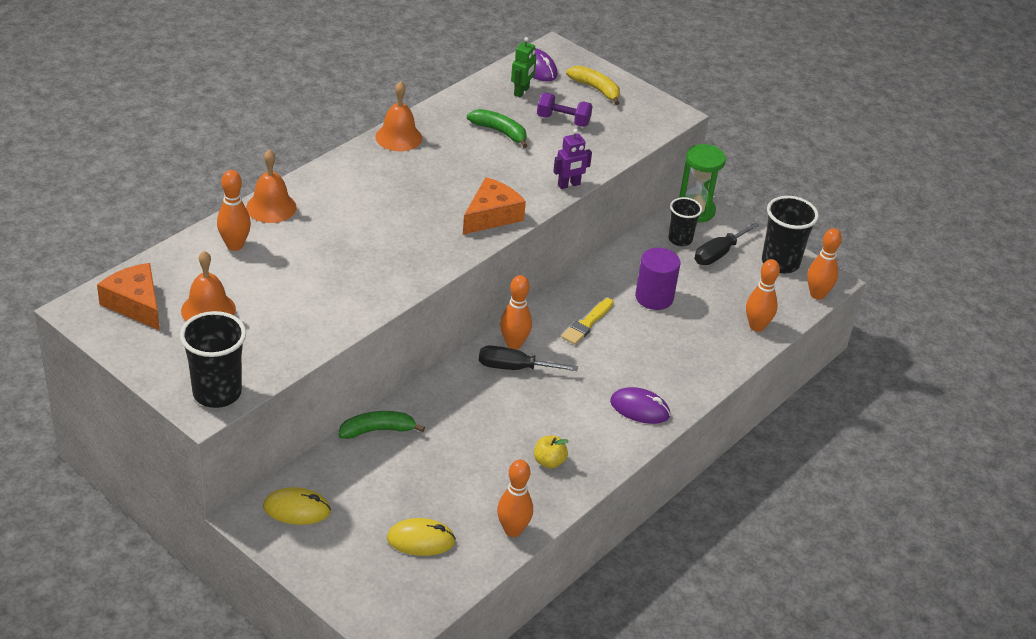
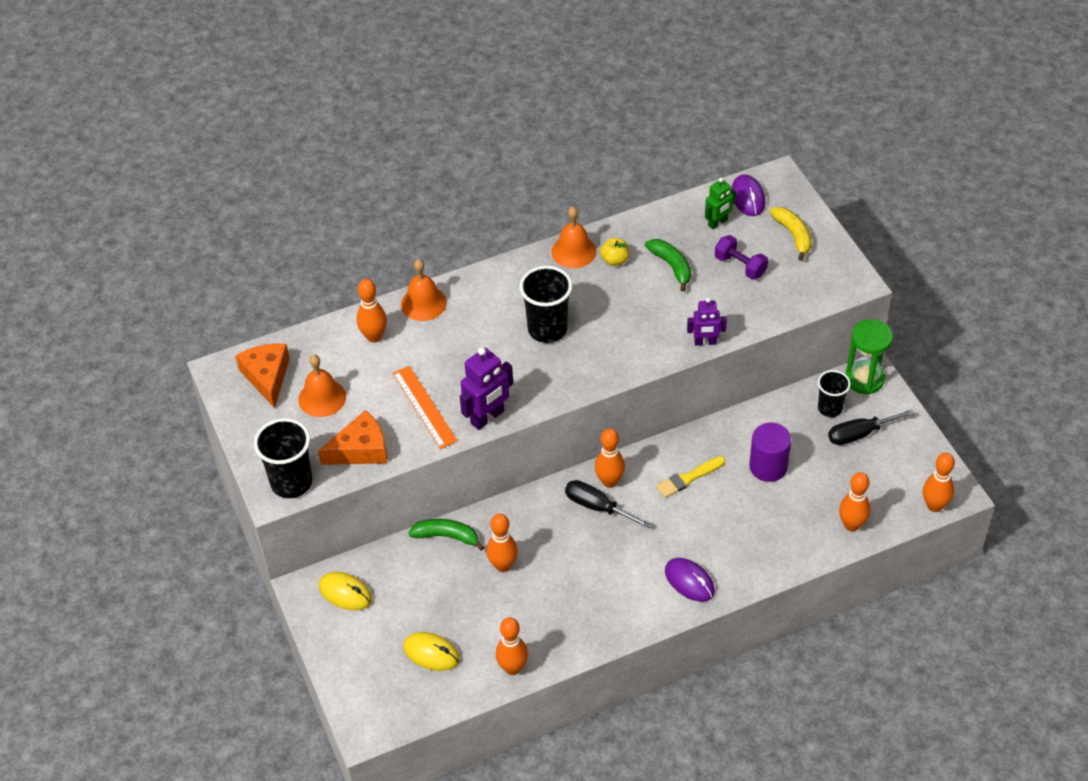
camera: 30 degrees right, 10 degrees up
(324, 294) = (424, 407): none -> orange ruler
(395, 289) = (487, 417): none -> purple robot
(450, 441) = (503, 565): none -> orange bowling pin
(491, 216) = (614, 360): orange cheese -> orange cheese (360, 450)
(549, 462) = (578, 611): yellow apple -> yellow apple (615, 260)
(780, 263) = (917, 460): black cup -> black cup (547, 329)

